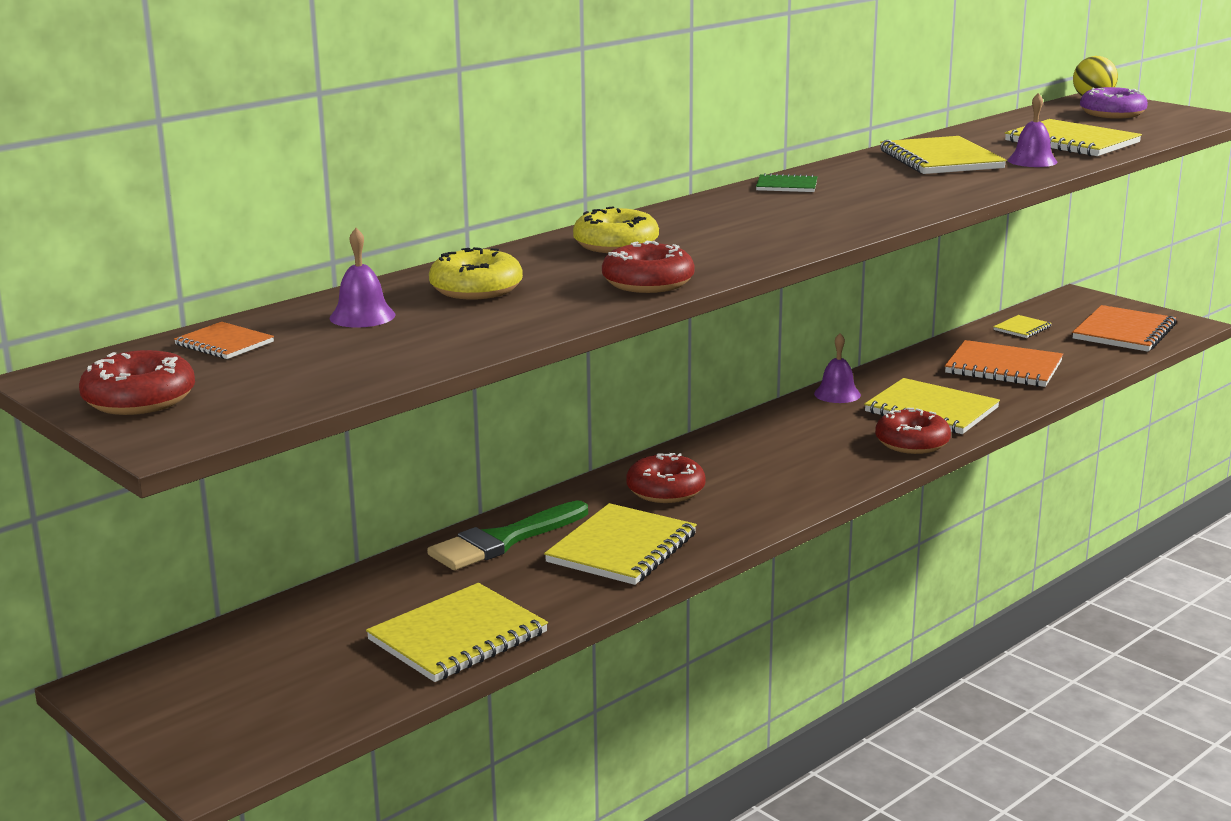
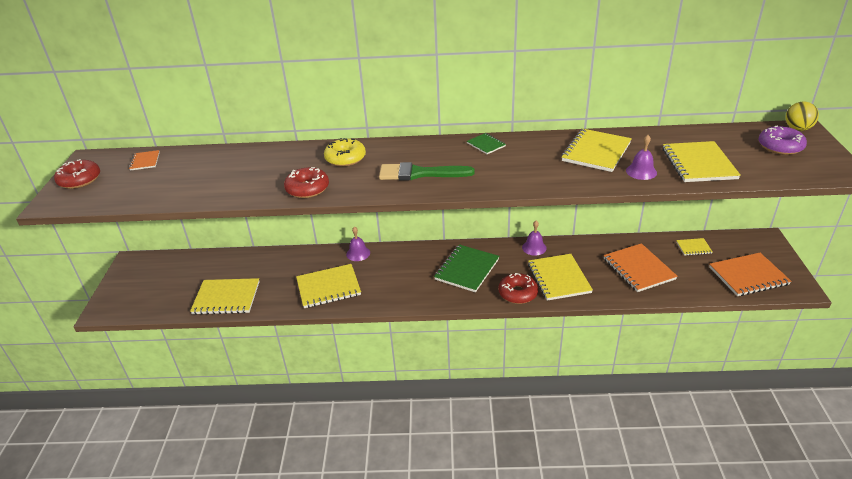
camera: 45 degrees right, 15 degrees up
(362, 316) = (199, 165): purple bell -> purple bell (358, 253)
(476, 289) = (254, 165): yellow donut -> none
(504, 540) = (302, 261): green brush -> green brush (419, 173)
(665, 490) = (386, 266): red donut -> none
(794, 447) = (467, 269): none -> green notebook

